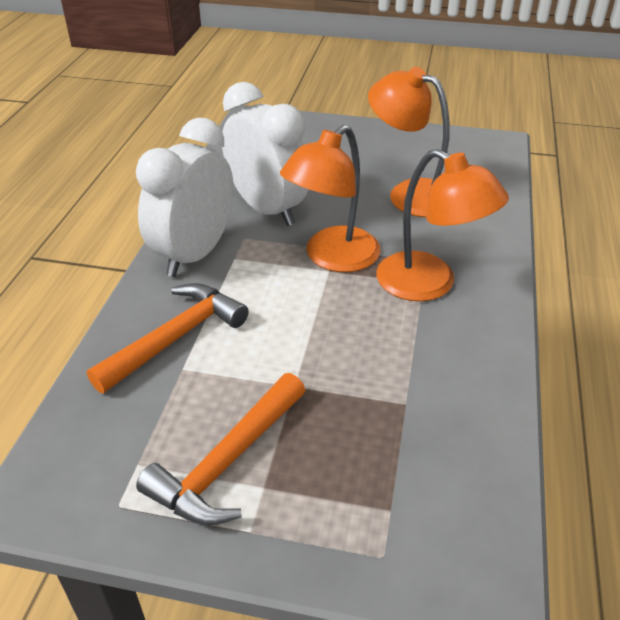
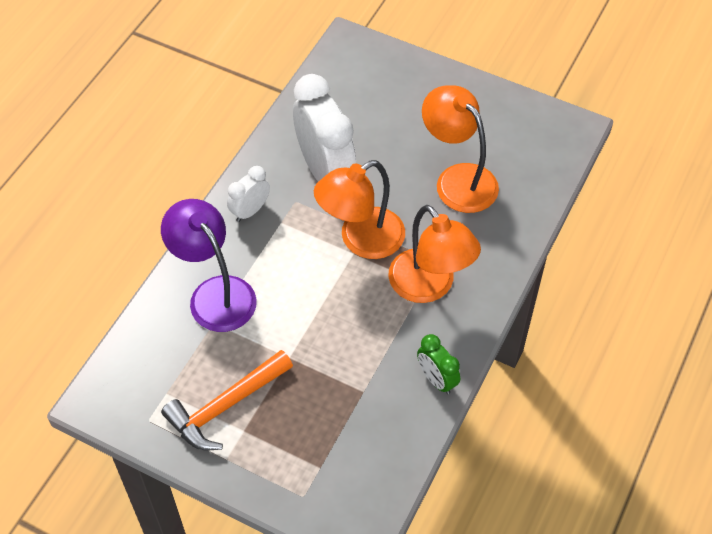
camera: 15 degrees right, 15 degrees up
(175, 338) = (215, 293): orange hammer -> purple lamp
(195, 254) = (250, 211): white clock -> white clock, size x0.50
(488, 371) = (436, 379): none -> green clock

